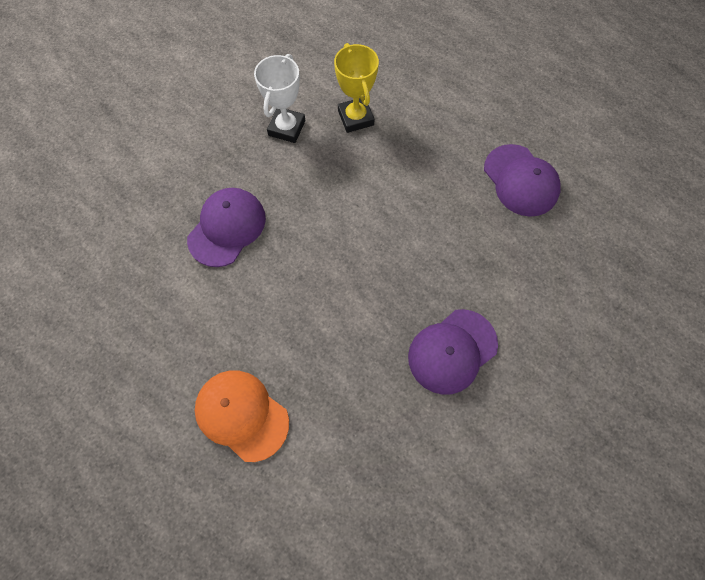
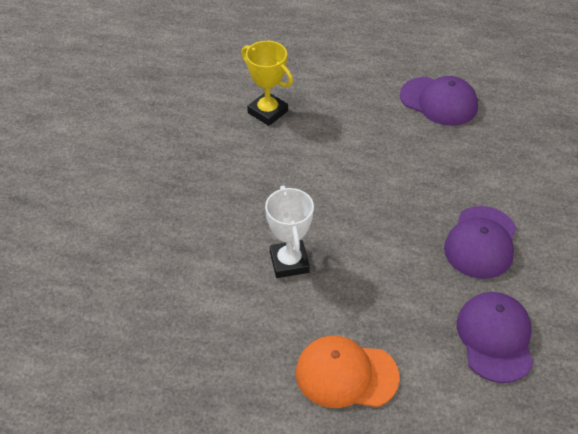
camera: 30 degrees left, 20 degrees down
(227, 228) = (218, 242): purple cap -> purple cap (495, 338)
(287, 128) = (212, 144): white trophy -> white trophy (289, 262)

